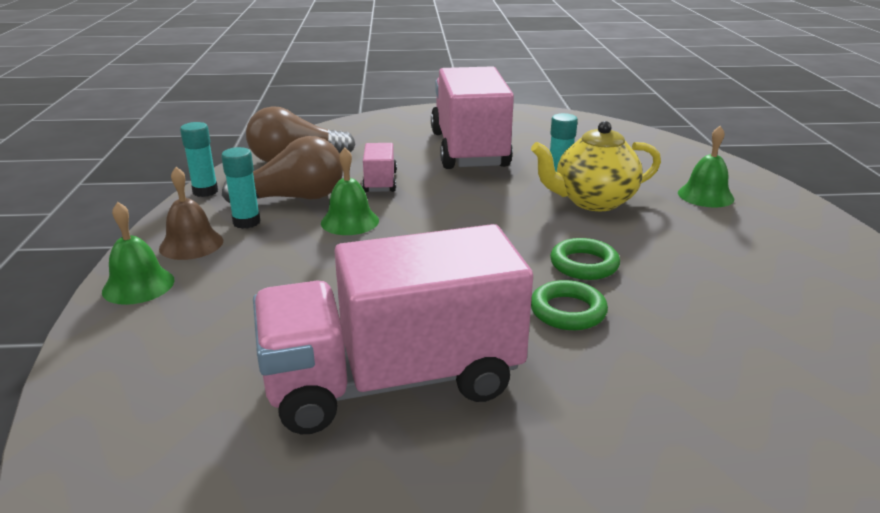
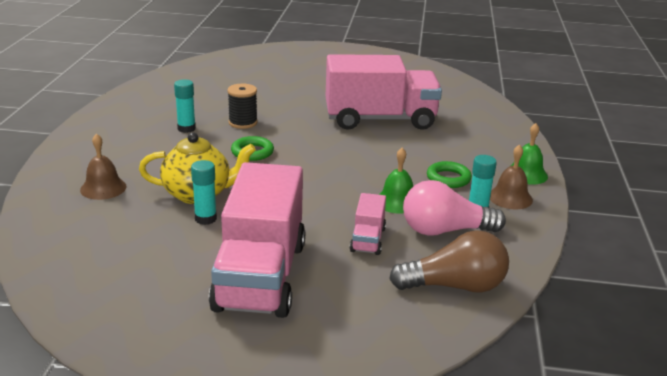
camera: 170 degrees left, 0 degrees up
(205, 191) = (529, 250): turquoise glue stick -> turquoise glue stick (186, 129)
(294, 198) = (445, 231): brown light bulb -> pink light bulb
(567, 311) = (283, 133): green ring -> green ring (448, 178)
(659, 324) = (243, 123): none -> black spool
(705, 195) = (103, 188): green bell -> brown bell

